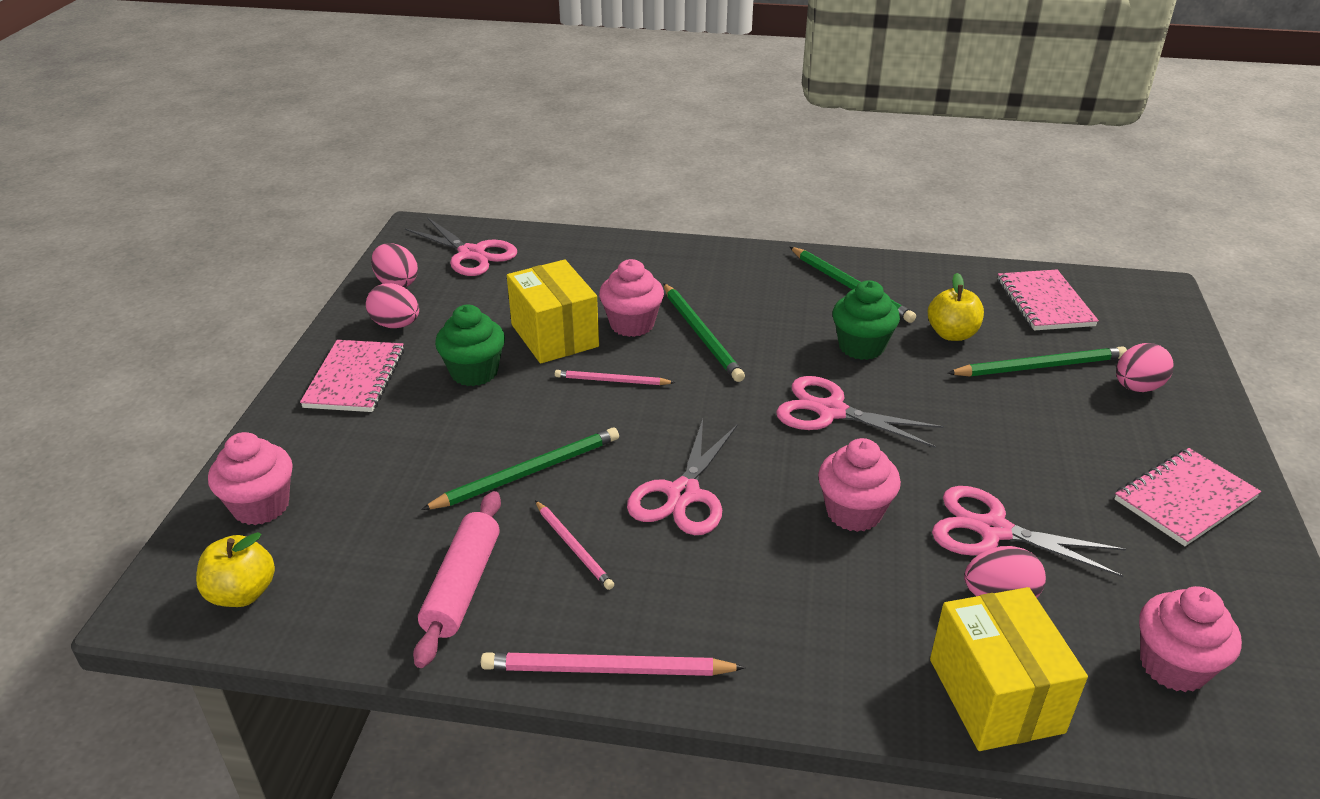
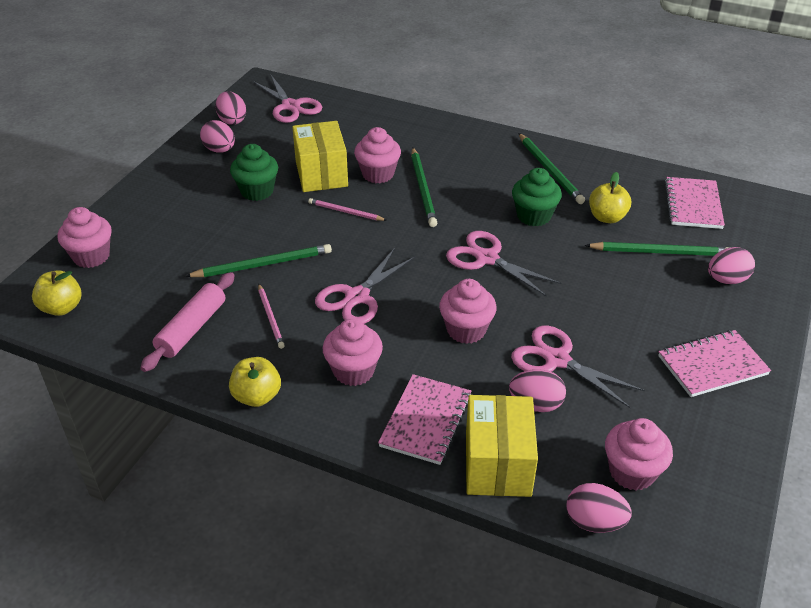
camera: 15 degrees right, 5 degrees up
(355, 378) = (179, 183): pink notebook -> pink notebook (426, 421)
(606, 669) = (257, 396): pink pencil -> yellow apple
(729, 601) = (353, 371): none -> pink cupcake
(1167, 750) = (594, 522): none -> pink egg

